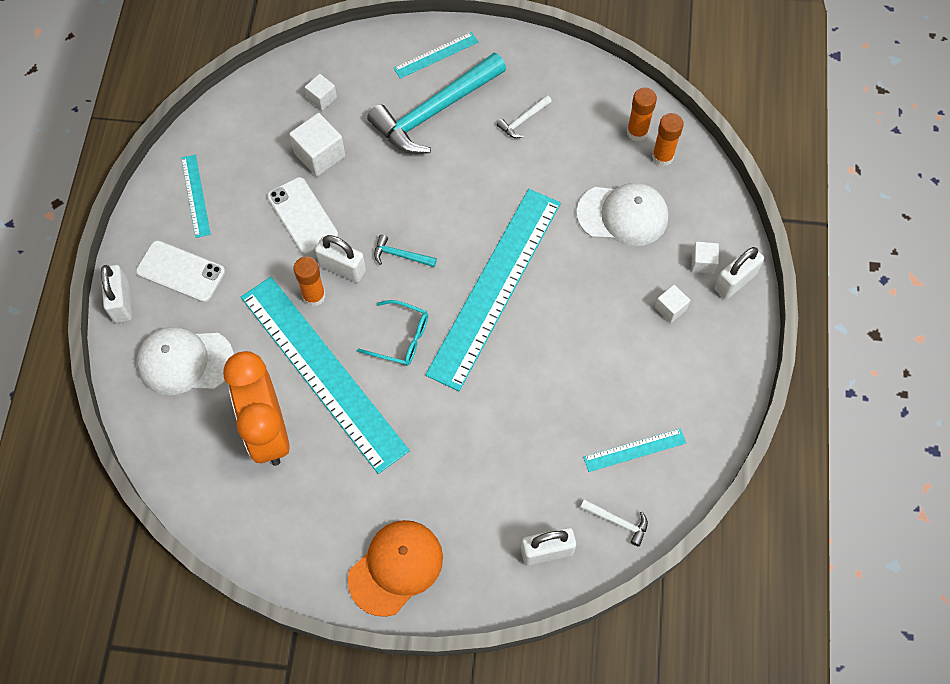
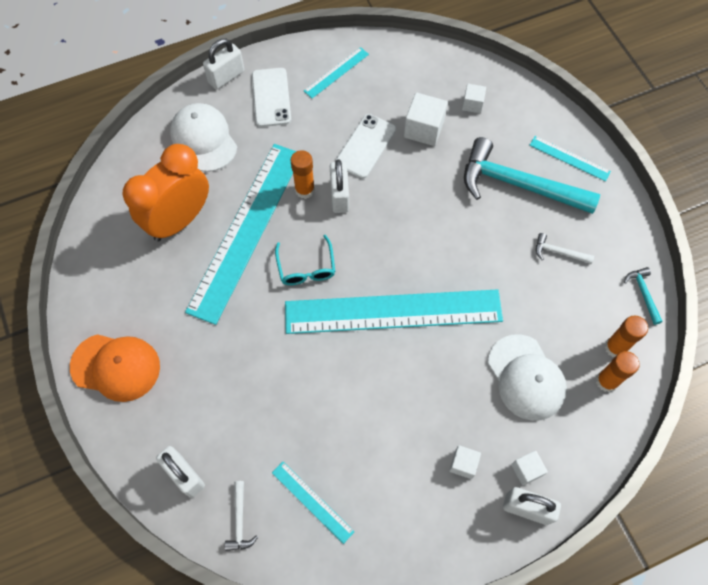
camera: 60 degrees right, 0 degrees up
(401, 255) = (376, 229): turquoise hammer -> turquoise hammer (643, 294)

